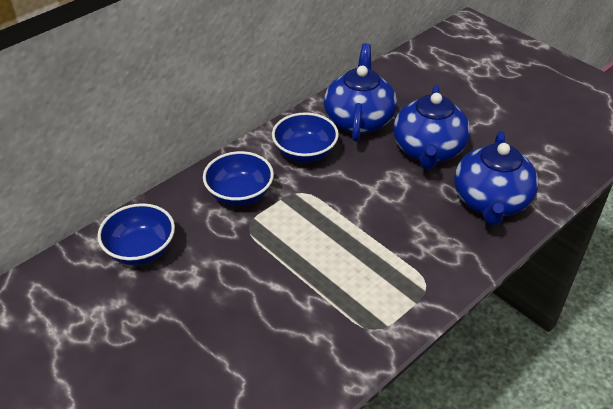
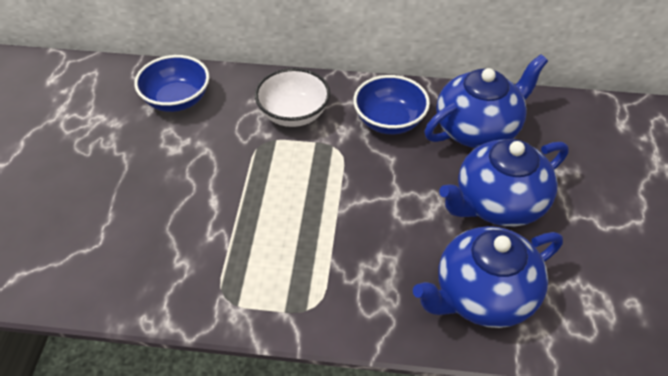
camera: 50 degrees right, 5 degrees up
(240, 194) = (293, 114): blue bowl -> white bowl

